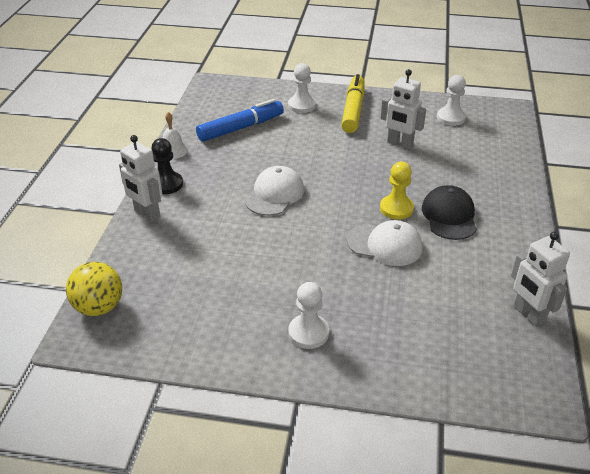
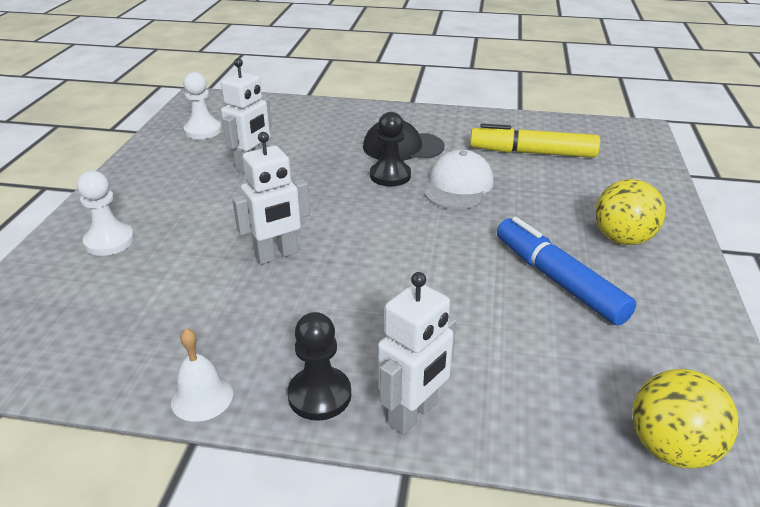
camera: 90 degrees left, 5 degrees down
(241, 128) = (153, 307): blue marker -> blue marker (557, 280)
(274, 194) = (358, 266): white cap -> none
(308, 333) = (622, 239): white pawn -> yellow ball
(353, 110) = (149, 196): yellow marker -> yellow marker (532, 153)
(396, 208) = (390, 176): yellow pawn -> black pawn
(528, 314) = (542, 124): white robot -> white robot (277, 255)

